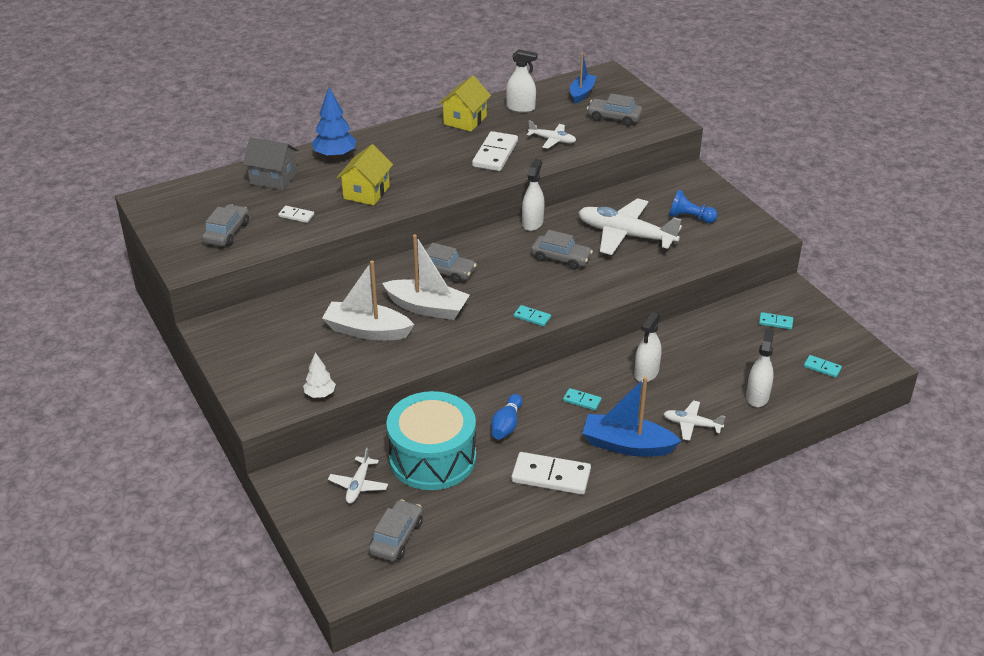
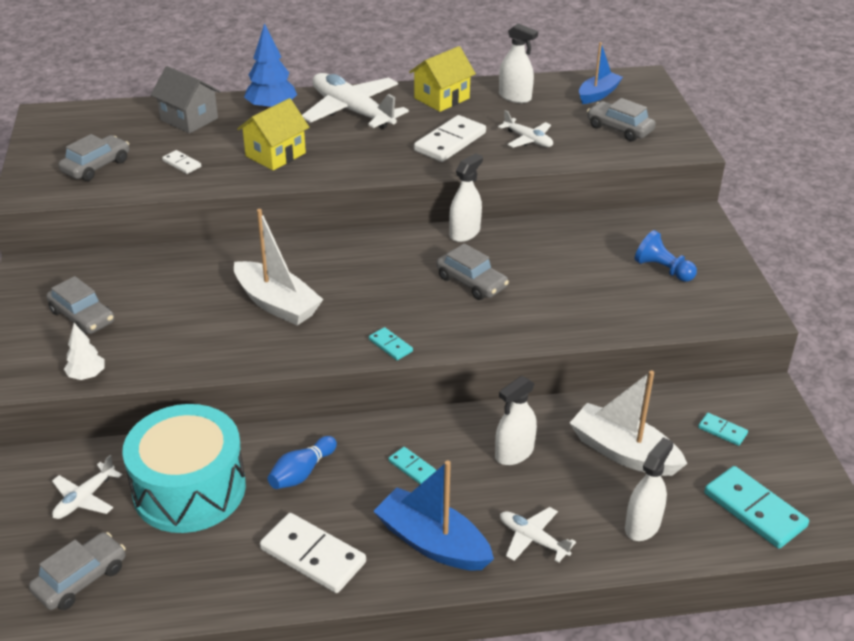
camera: 20 degrees right, 0 degrees up
(367, 331) = (191, 314): white boat -> white boat (623, 452)
(445, 271) = (326, 266): grey car -> grey car (82, 317)
(625, 235) = (568, 272): white plane -> white plane (352, 111)
(822, 368) = (754, 510): turquoise domino -> turquoise domino, size x1.98

